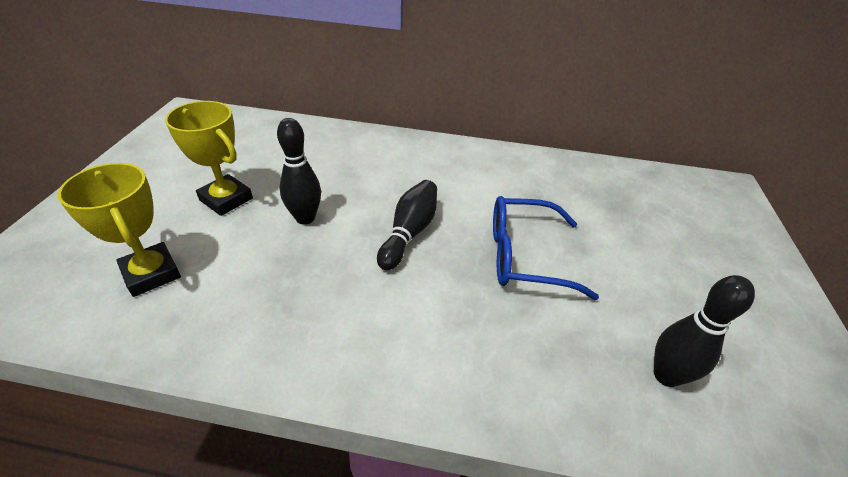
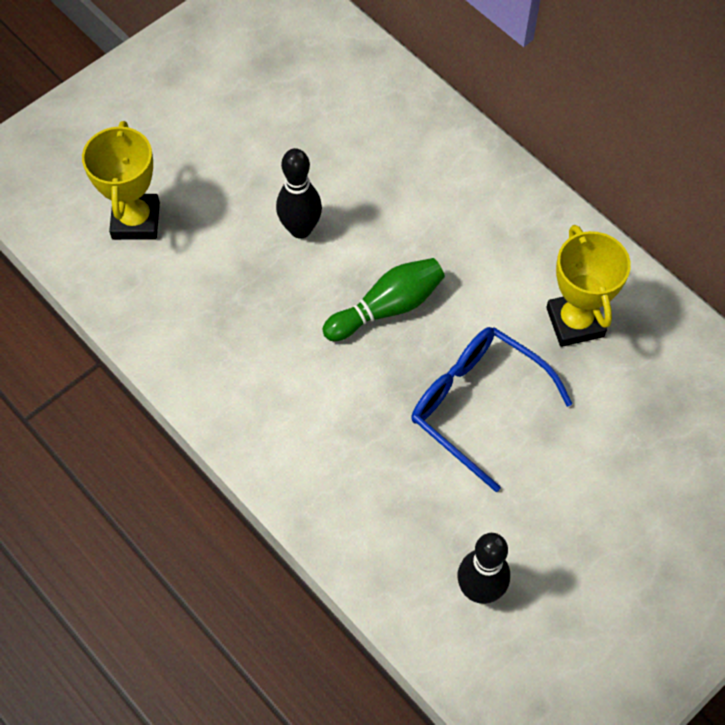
camera: 40 degrees right, 20 degrees up
(226, 199) = (242, 159): yellow trophy -> yellow trophy (575, 322)
(409, 233) = (387, 308): black bowling pin -> green bowling pin

